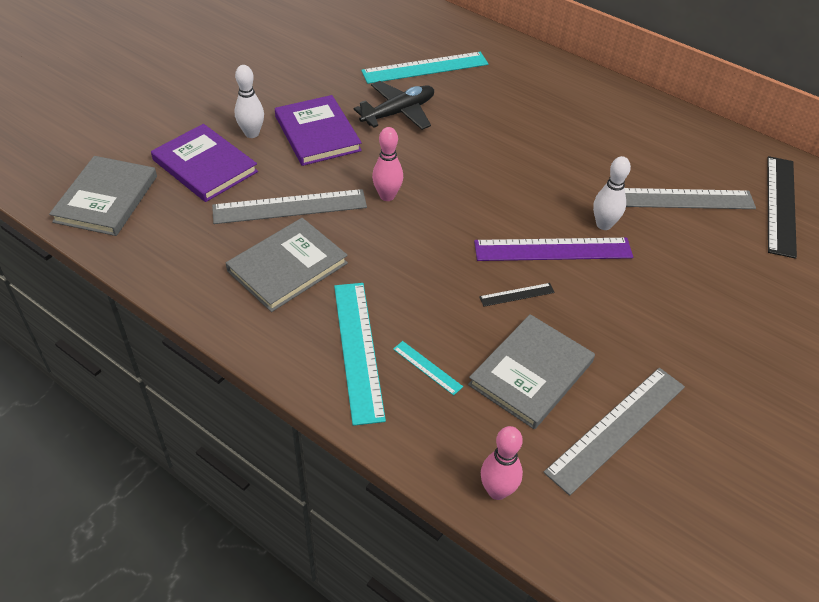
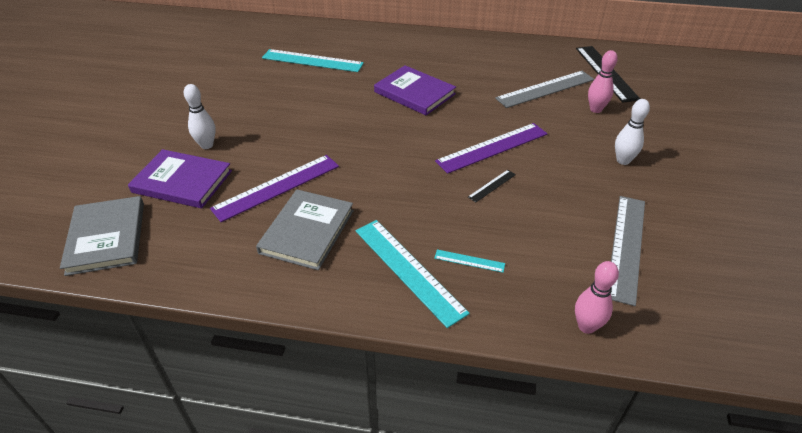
camera: 25 degrees left, 5 degrees down
(290, 207) = (277, 187): grey ruler -> purple ruler
(317, 133) = (261, 128): purple book -> purple book (414, 93)
(387, 196) = (348, 153): pink bowling pin -> pink bowling pin (595, 109)
(399, 112) = (315, 95): black plane -> none
(425, 68) = (312, 61): turquoise ruler -> turquoise ruler turned 60 degrees clockwise
(531, 373) = (543, 234): grey book -> none
(603, 224) = (512, 120): white bowling pin -> white bowling pin (623, 160)

